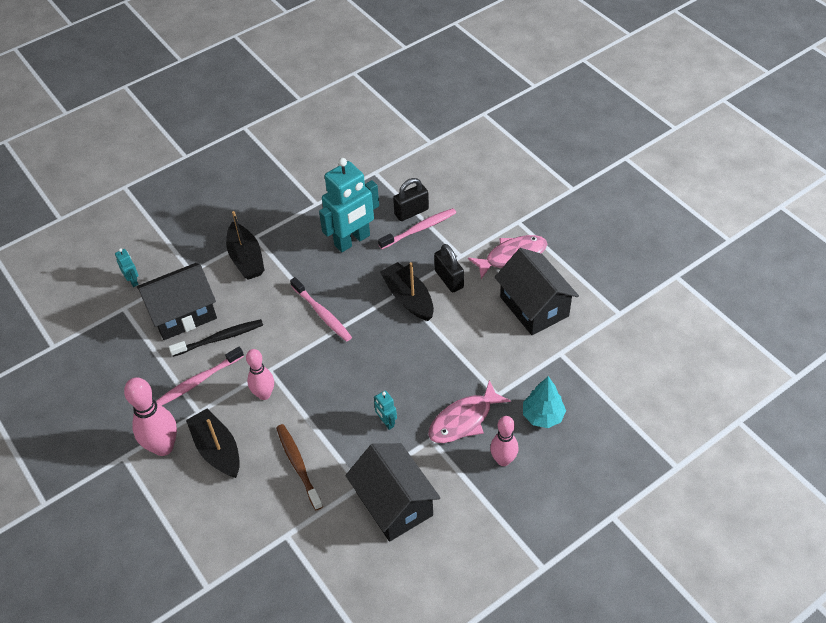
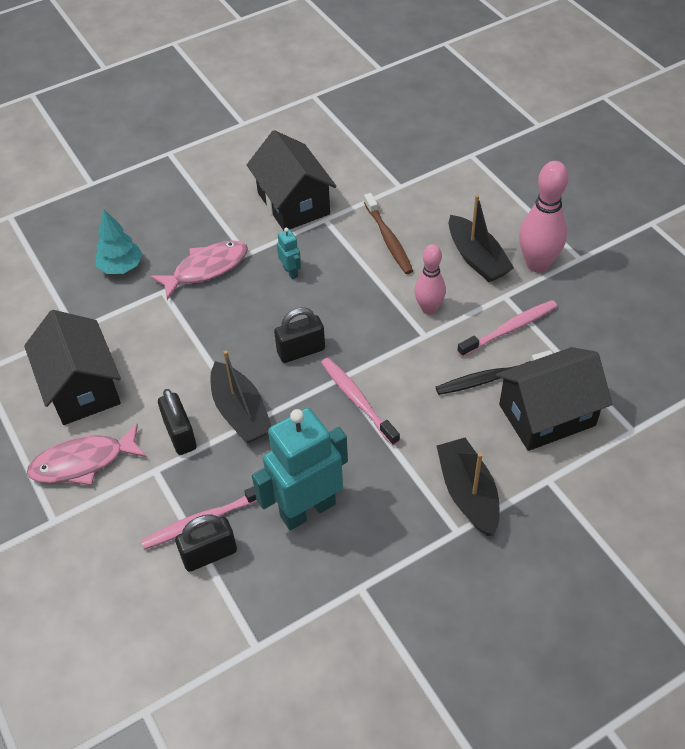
camera: 175 degrees left, 0 degrees up
(133, 281) = (632, 471): turquoise robot -> none
(369, 349) = (301, 351): none -> black padlock
(503, 460) = (176, 231): pink bowling pin -> none

